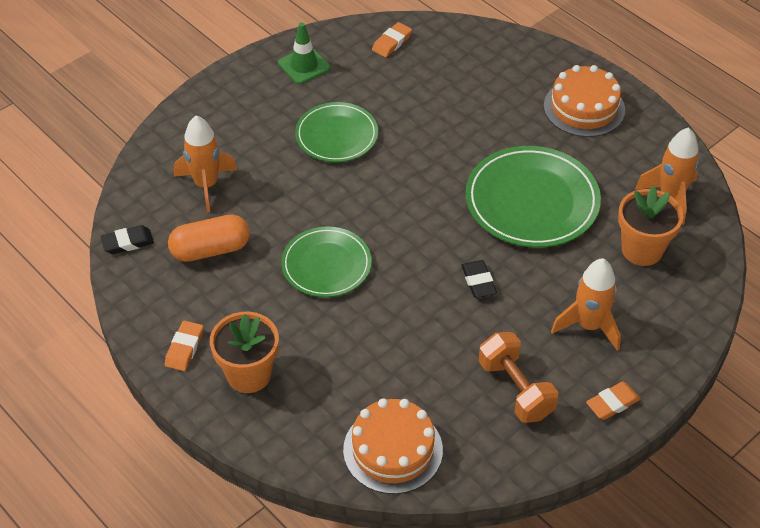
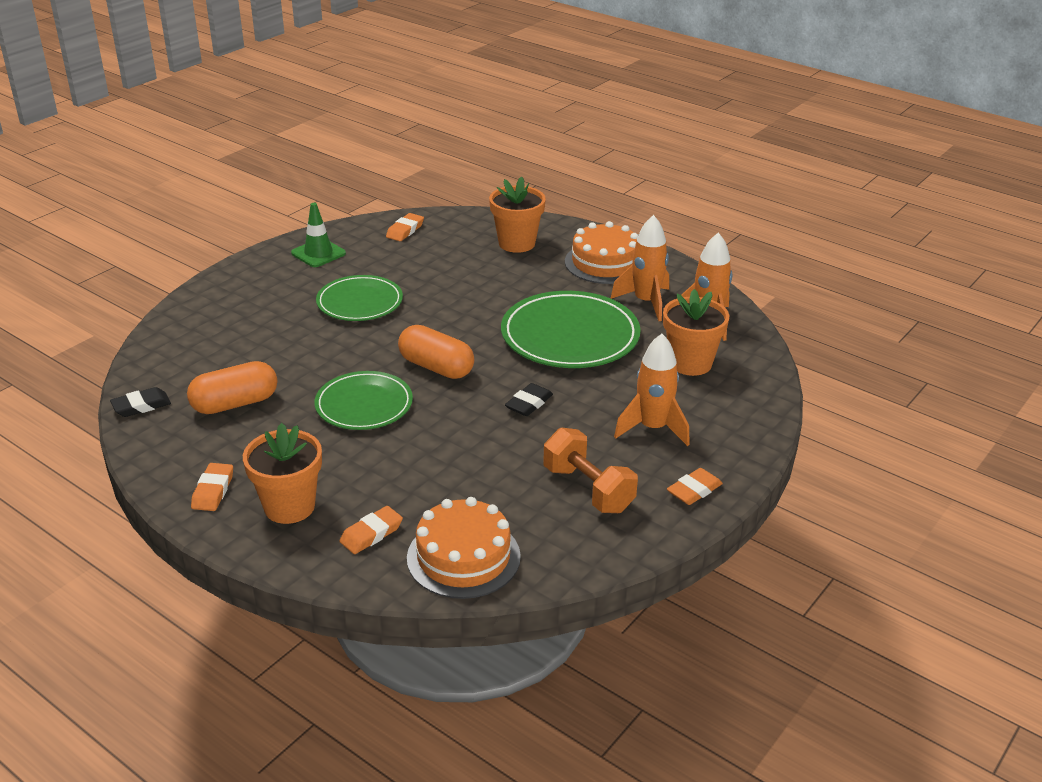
camera: 10 degrees left, 15 degrees down
(206, 185) = (225, 352): orange rocket -> orange rocket (646, 302)
(316, 414) = (371, 534): none -> orange eraser
(398, 227) = (436, 367): none -> orange capsule
(478, 281) = (529, 403): black eraser -> black eraser turned 60 degrees clockwise
(500, 72) = (517, 243): none -> orange flower pot

